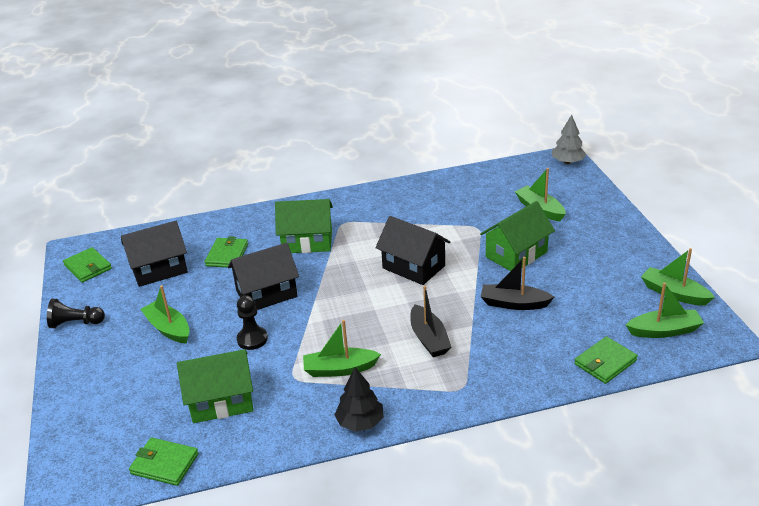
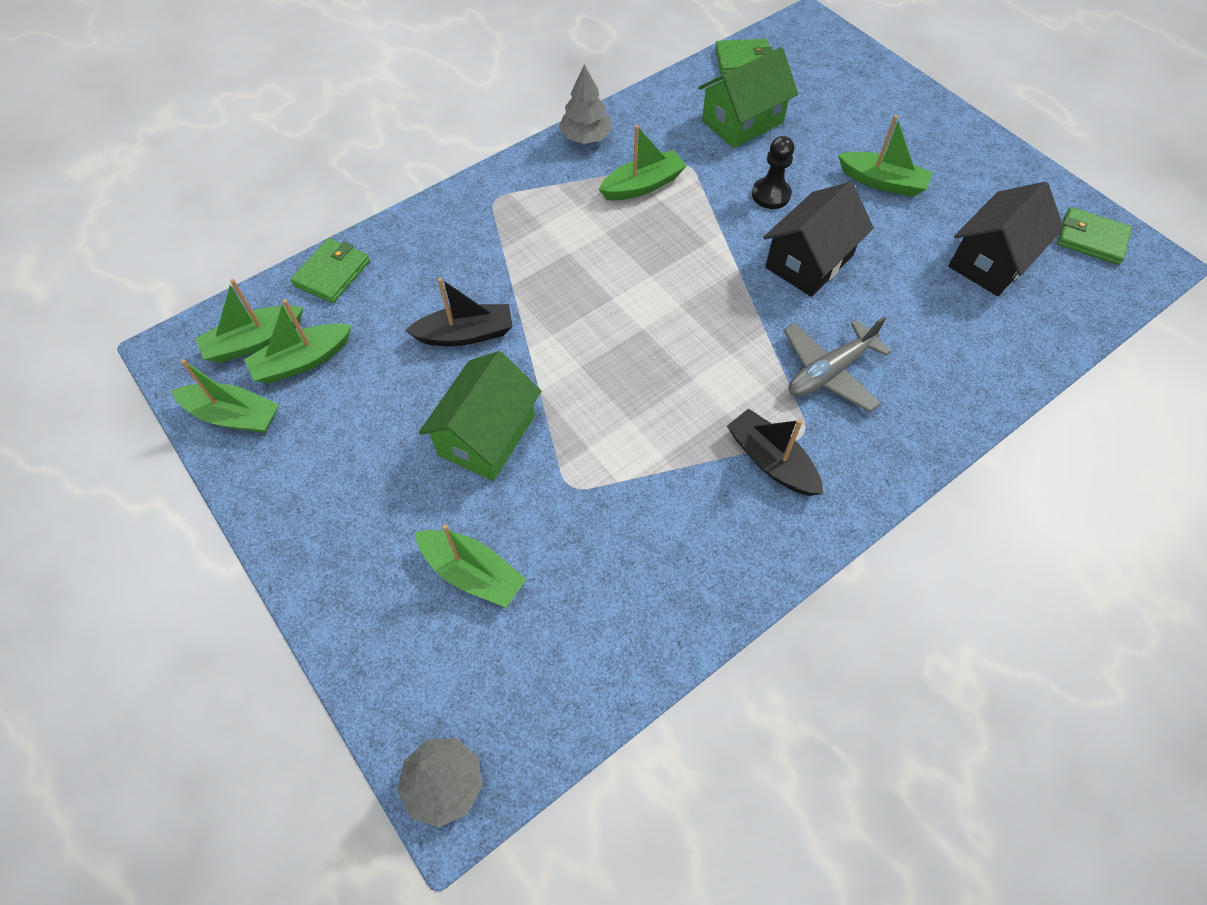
camera: 155 degrees right, 25 degrees up
(76, 323) = (998, 160): black pawn -> none
(227, 255) = (925, 312): green wallet -> none
(307, 242) = (829, 372): green house -> grey plane
(360, 422) = (586, 137): black tree -> grey tree
(413, 267) = (635, 364): black house -> none
(429, 339) = (558, 250): black boat -> black boat (771, 461)
(628, 312) = (302, 361): none -> green boat

